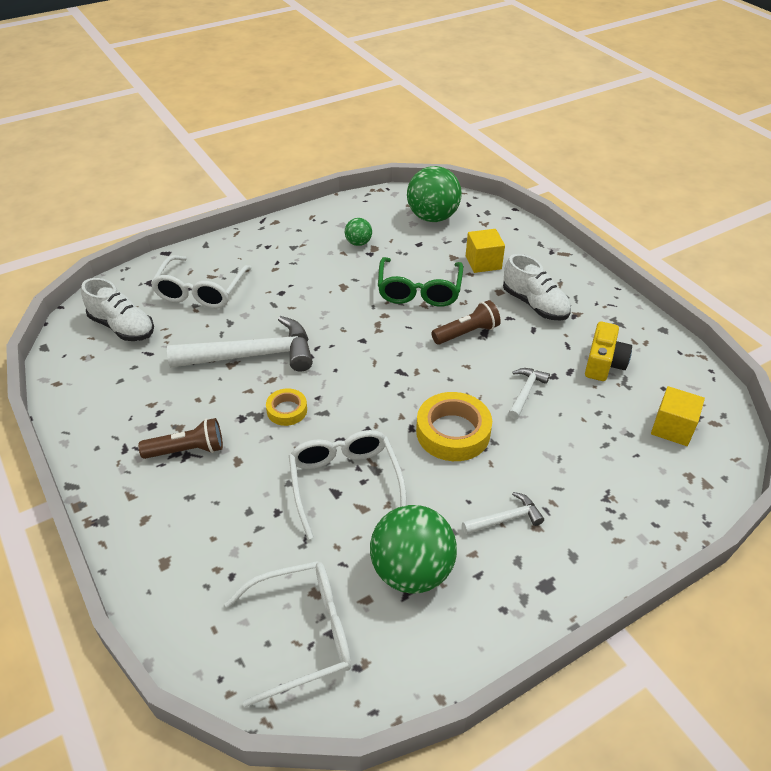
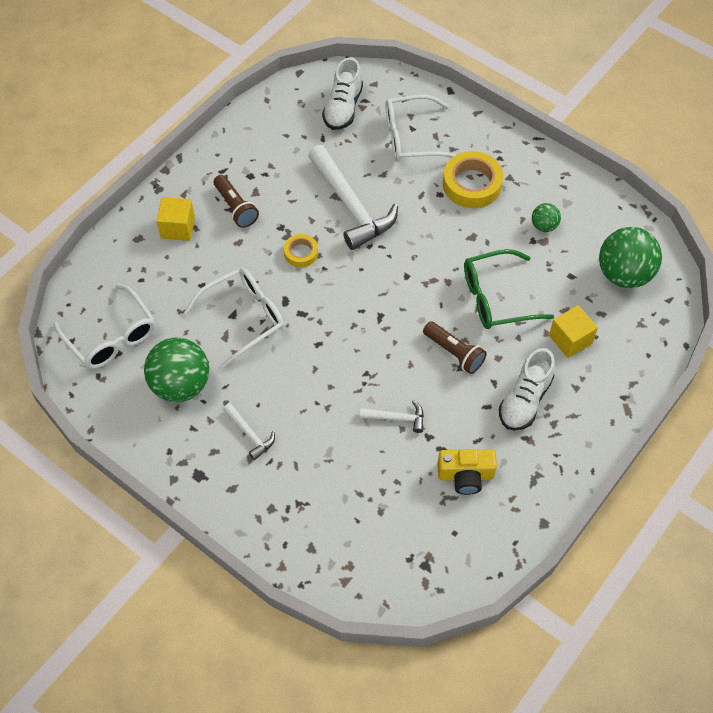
camera: 70 degrees right, 15 degrees up
(453, 432) = (325, 375): yellow tape -> yellow tape (472, 184)
(672, 428) = (402, 546): yellow cube -> yellow cube (178, 227)

